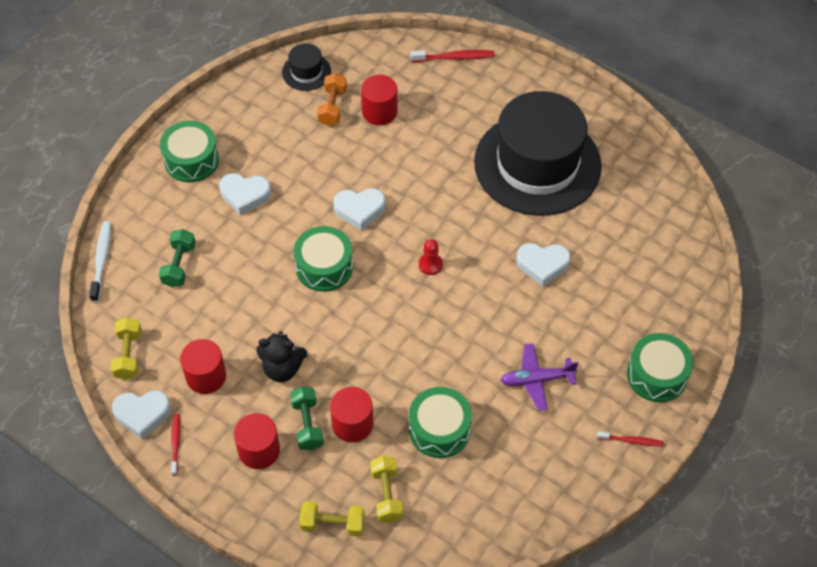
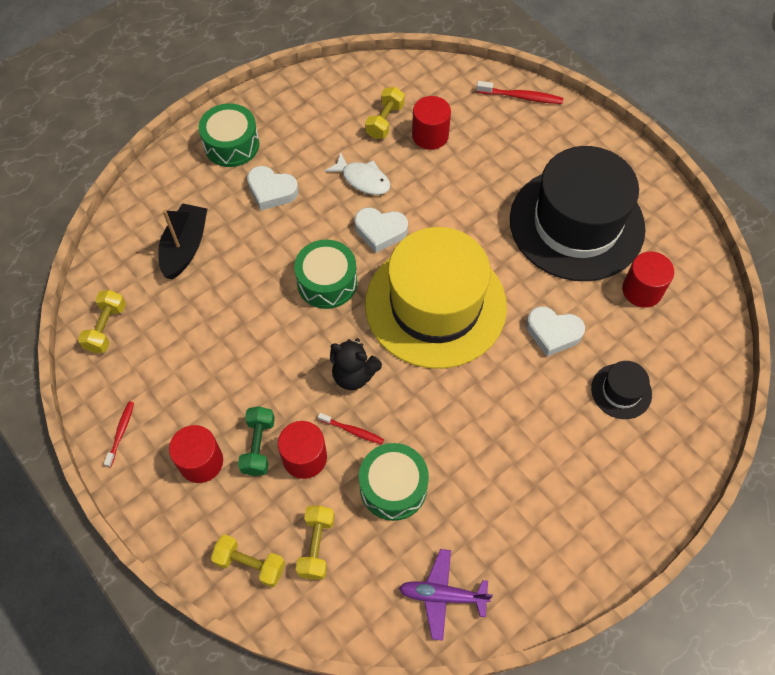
camera: 15 degrees right, 5 degrees up
(101, 260) = (113, 225): white toothbrush -> none
(142, 414) = (99, 393): white heart -> none
(179, 265) = (185, 247): green dumbbell -> black boat
(206, 376) = (174, 369): red cylinder -> red cylinder (642, 290)
(282, 368) = (252, 379): black teddy bear -> black teddy bear (354, 375)
(306, 72) = (370, 81): black hat -> black hat (621, 391)
(328, 166) = (363, 179): none -> white fish
(332, 107) = (385, 121): orange dumbbell -> yellow dumbbell
(430, 264) = (435, 305): red pawn -> yellow hat
(536, 380) = (512, 458): purple plane -> purple plane (442, 595)
(631, 441) = (598, 554): red toothbrush -> red toothbrush (352, 430)
(657, 375) = (645, 485): green drum -> none

